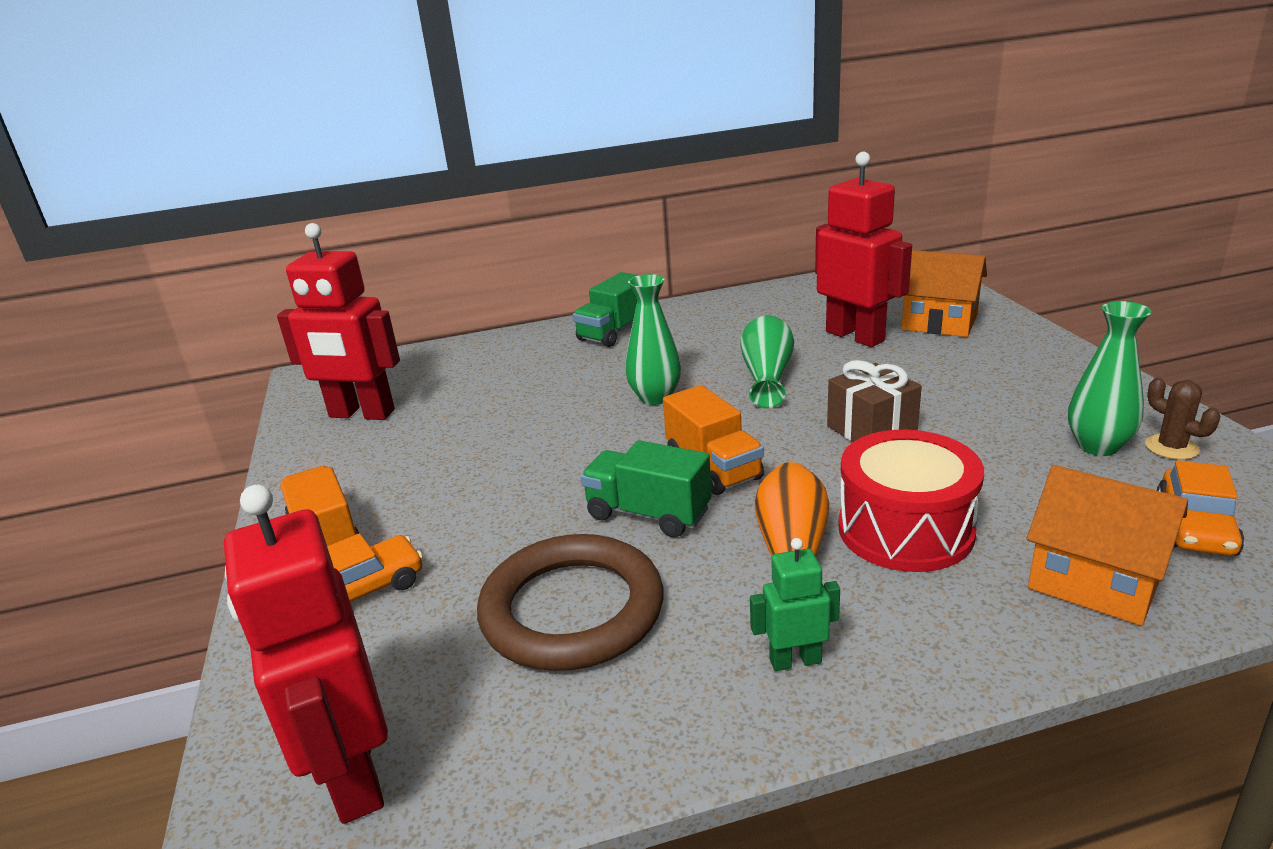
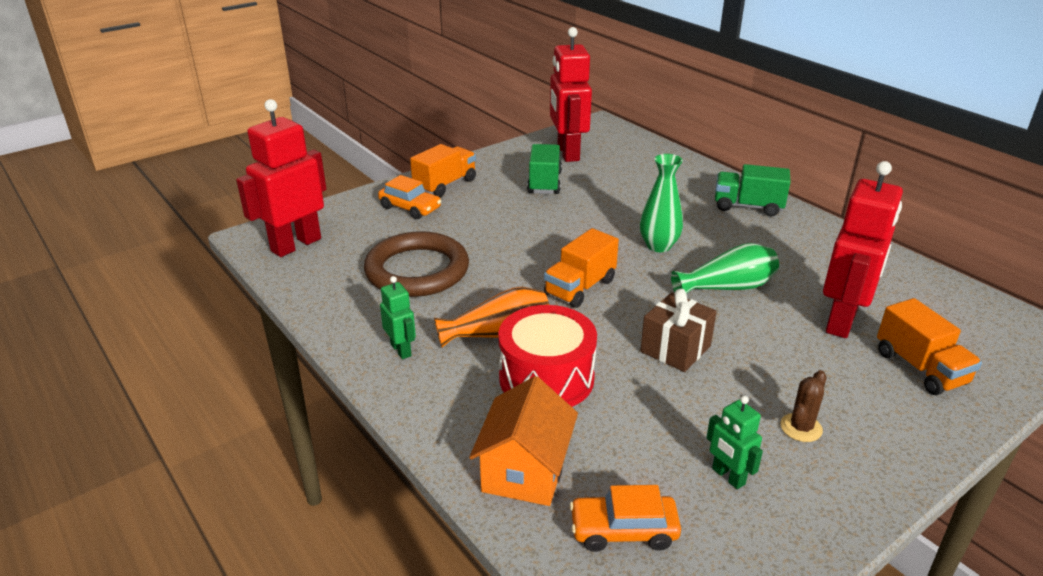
camera: 65 degrees right, 5 degrees up
(648, 514) = (514, 274): green truck -> green truck (544, 183)
(939, 322) = (920, 368): orange house -> orange truck
(1098, 446) = (728, 476): green vase -> green robot
(1171, 447) = (756, 526): brown cactus -> brown cactus (801, 428)

